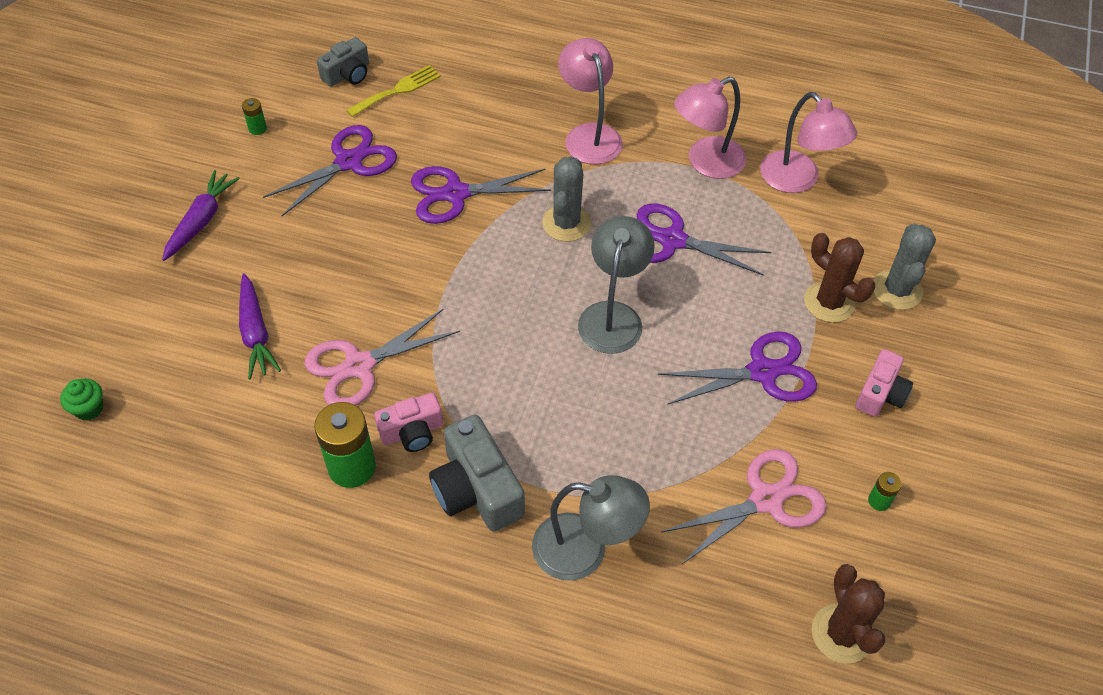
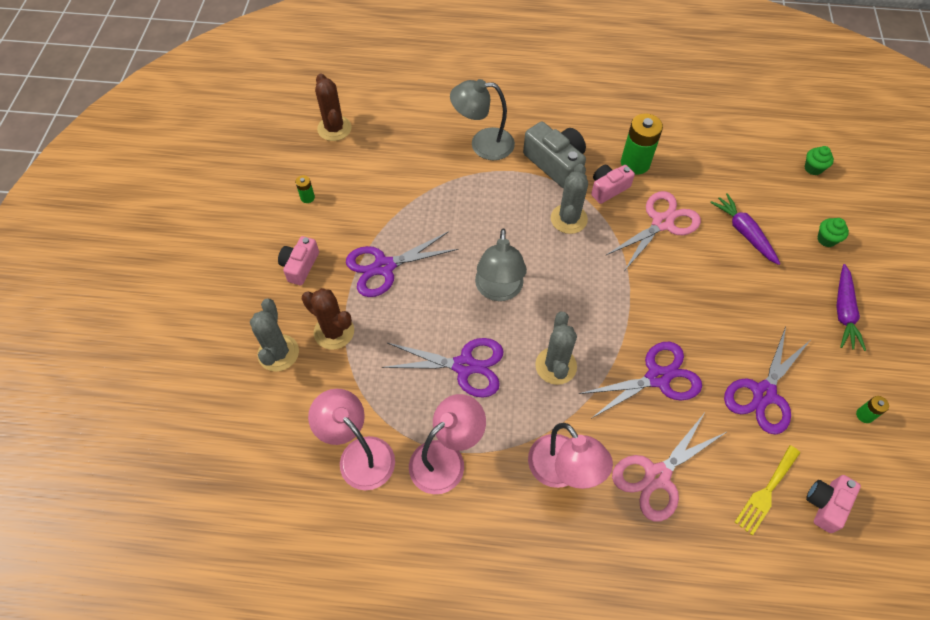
camera: 170 degrees right, 5 degrees up
(153, 305) = (826, 239): none -> green cupcake
(348, 74) = (826, 504): grey camera -> pink camera
(489, 395) = (568, 219): none -> grey cactus
(766, 500) = (378, 187): pink scissors -> pink scissors (657, 476)

